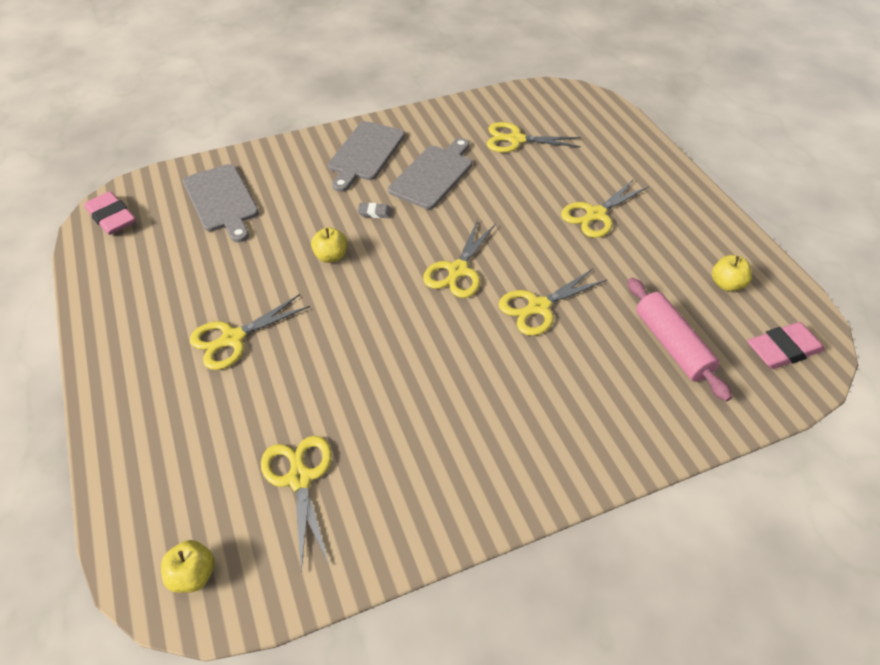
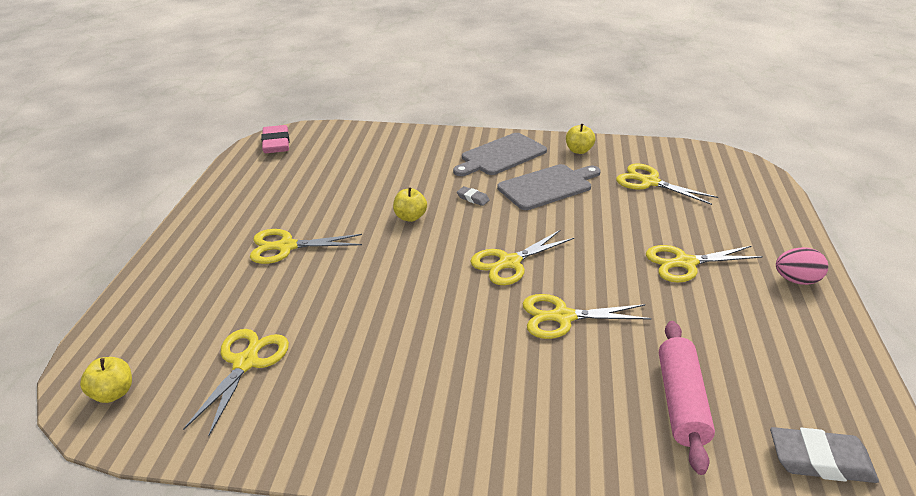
camera: 30 degrees right, 15 degrees down
(222, 200) = (361, 155): grey cutting board -> none
(682, 199) = (796, 280): none -> pink egg
(726, 284) = (792, 372): yellow apple -> yellow apple (578, 151)
(783, 350) = (820, 460): pink eraser -> grey eraser

